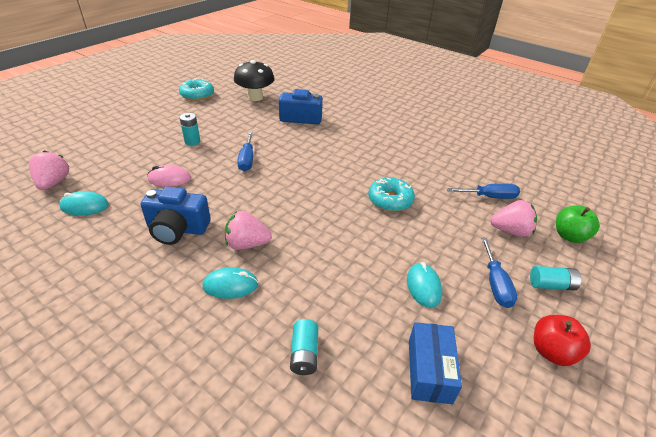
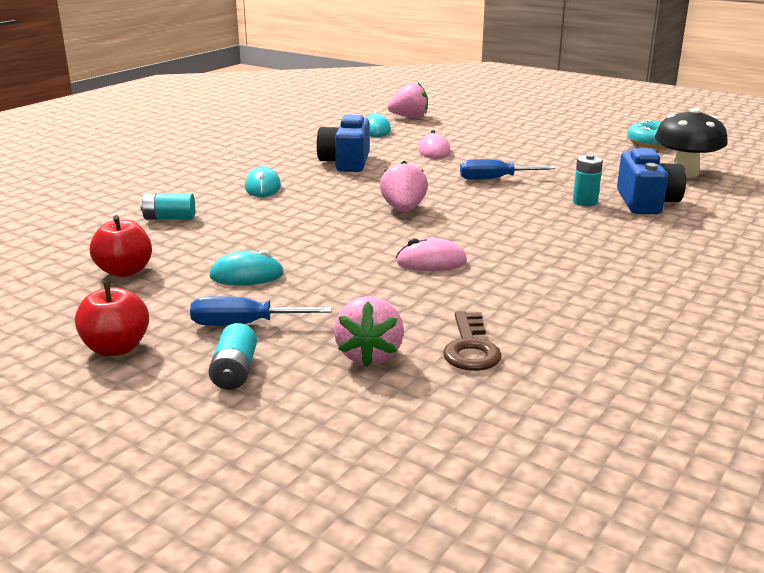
camera: 90 degrees right, 15 degrees down
(192, 141) = (521, 152): turquoise battery -> turquoise battery (585, 202)
(247, 244) = (324, 189): pink strawberry -> pink strawberry (403, 209)
(390, 200) = (431, 262): turquoise donut -> pink mouse
(429, 370) = (125, 271): blue box -> red apple
(489, 197) = (470, 348): blue screwdriver -> brown key
(569, 236) = (362, 419): green apple -> none

